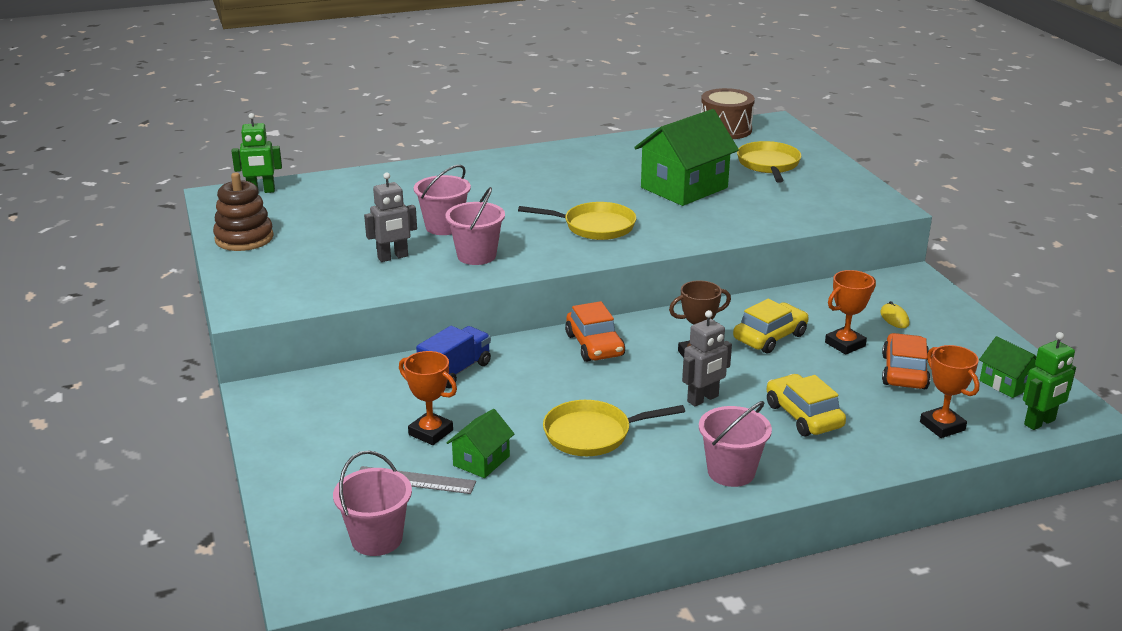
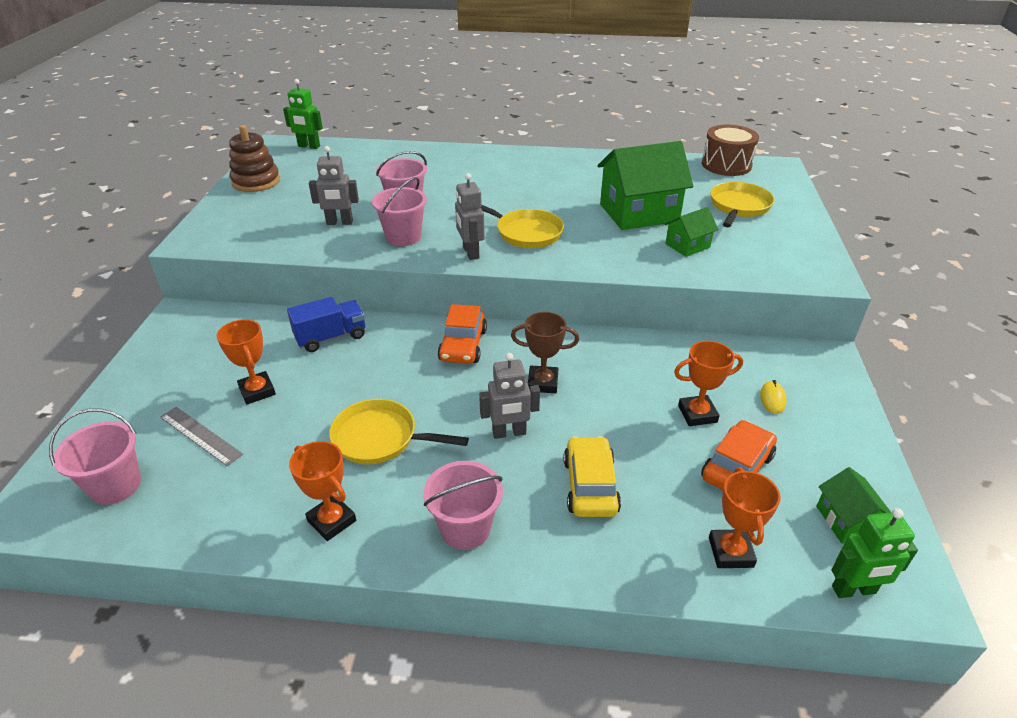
camera: 25 degrees right, 10 degrees up
(481, 461) = (267, 434): green house -> green house (687, 245)
(559, 255) = (470, 253): none -> grey robot
(613, 501) = (331, 521): none -> orange trophy
(770, 337) = (628, 383): yellow car -> none

